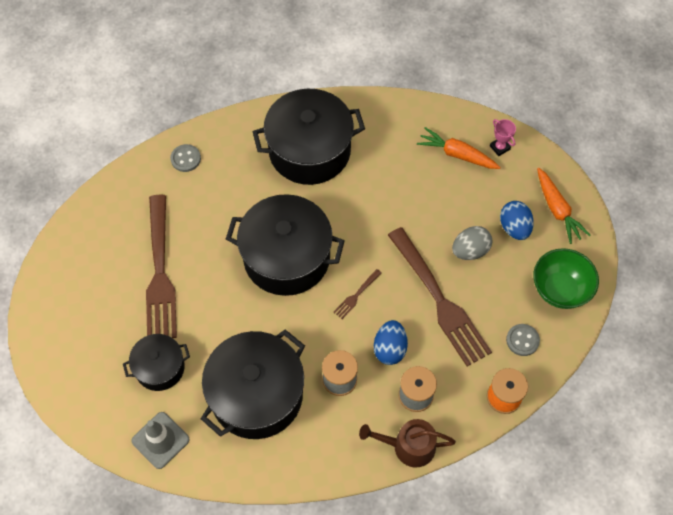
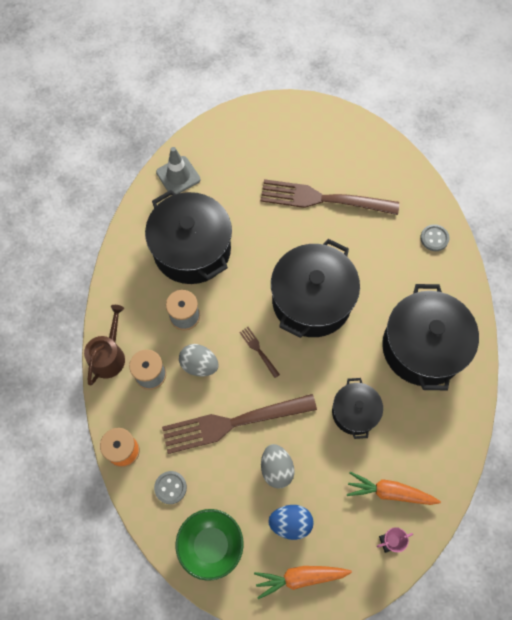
camera: 105 degrees right, 5 degrees up
(160, 368) = (237, 185): black pot -> black pot (354, 412)
(390, 349) = (199, 365): blue egg -> grey egg
(457, 154) = (389, 492): orange carrot -> orange carrot turned 120 degrees counterclockwise

